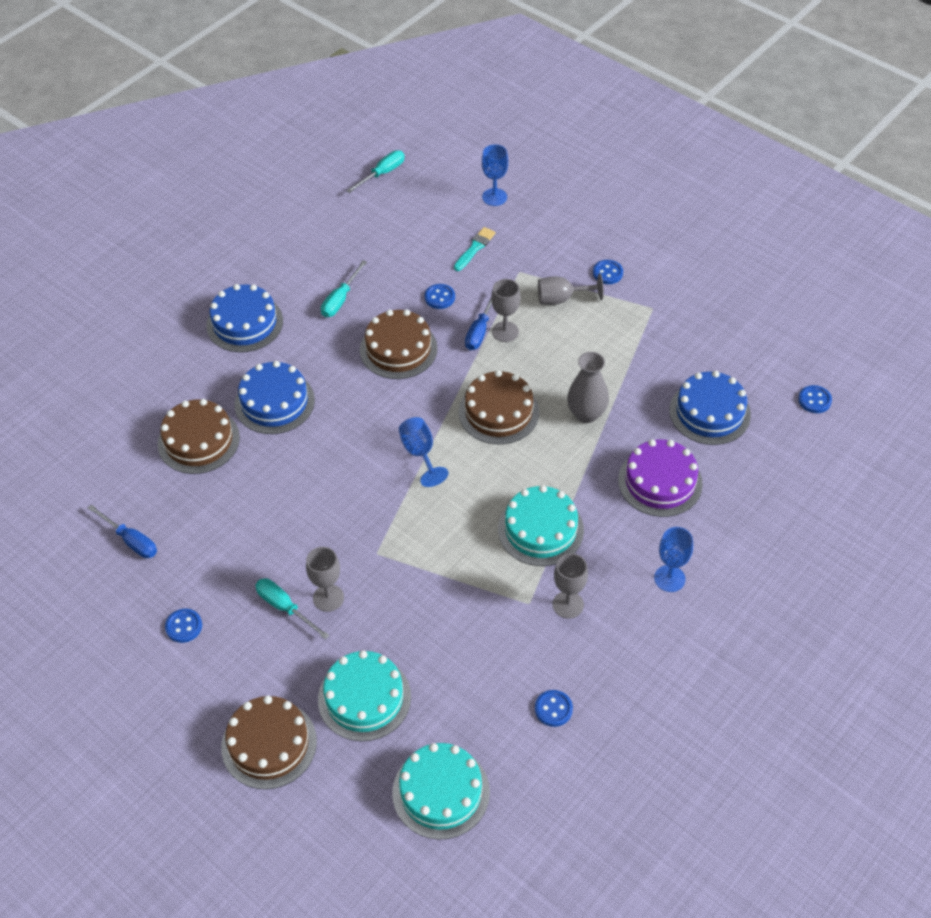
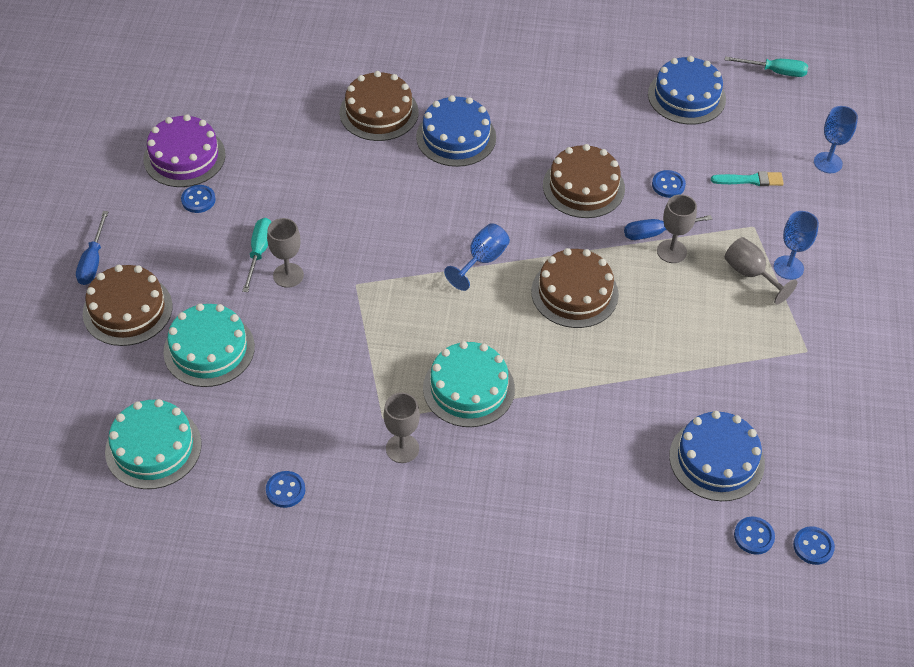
camera: 55 degrees right, 0 degrees up
(131, 541) = (253, 126): blue screwdriver -> blue screwdriver (93, 261)
(244, 323) = (521, 74): blue cake -> blue cake (686, 96)
(340, 299) = (602, 120): turquoise screwdriver -> none
(586, 414) = (628, 360): grey vase -> none
(607, 273) = (817, 294): blue button -> blue button (754, 536)
(660, 482) = (597, 456): purple cake -> purple cake (184, 157)
(669, 578) = (490, 516): blue goblet -> blue goblet (788, 267)

